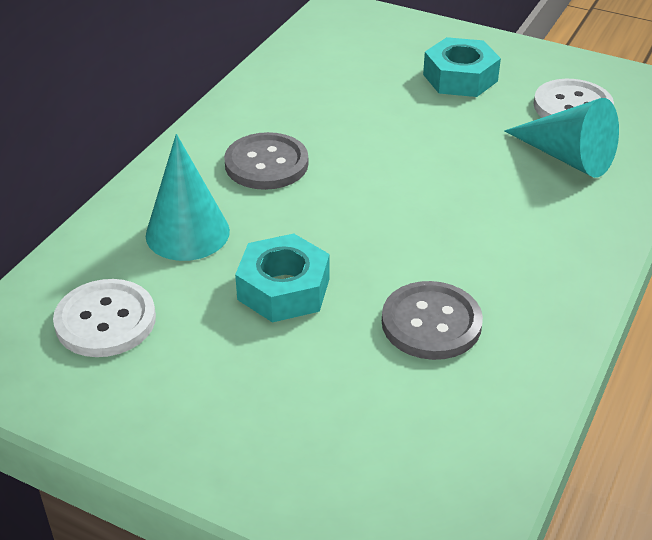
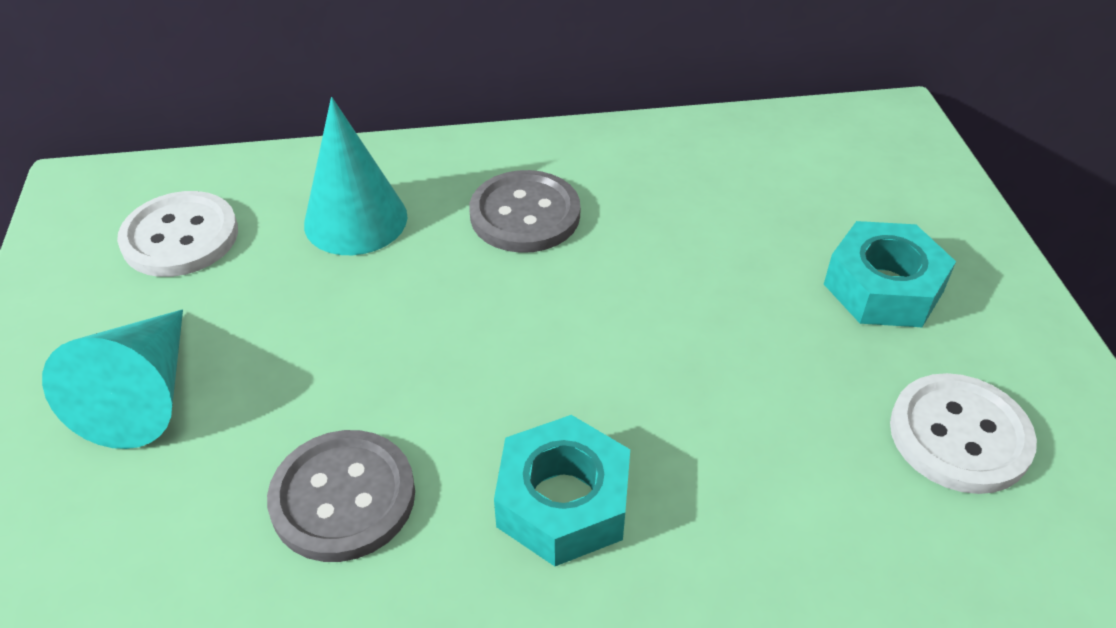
camera: 55 degrees right, 5 degrees up
(283, 289) = (315, 337): turquoise nut -> turquoise nut (563, 502)
(567, 157) = (826, 485): turquoise cone -> turquoise cone (143, 395)

